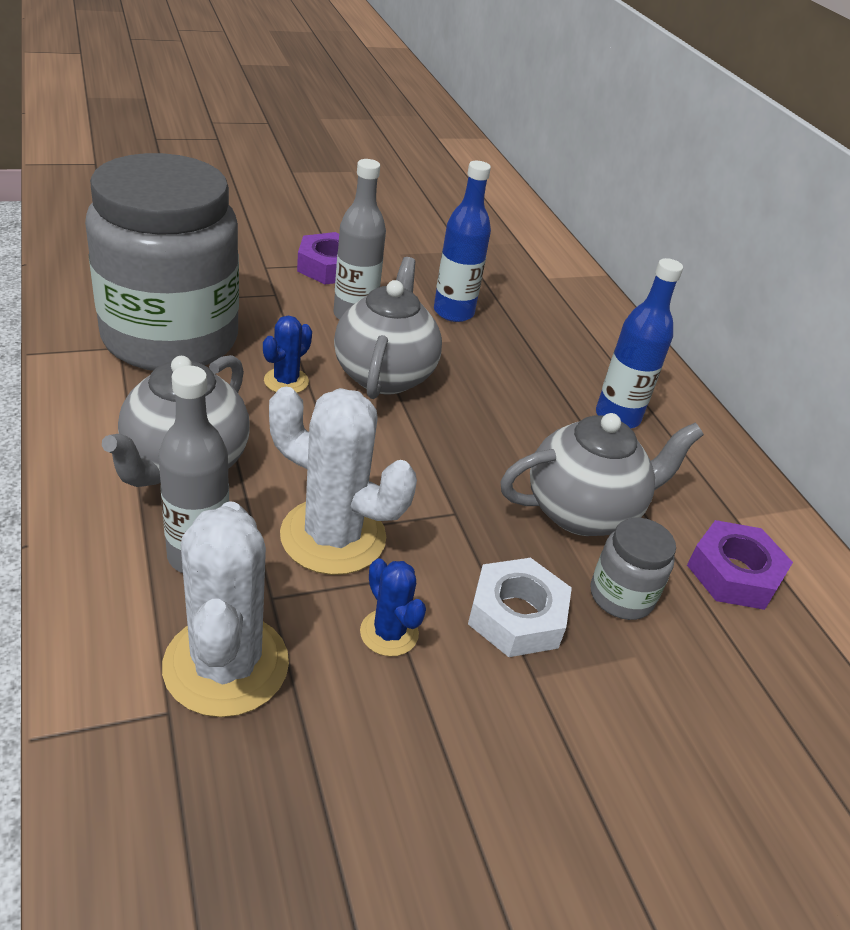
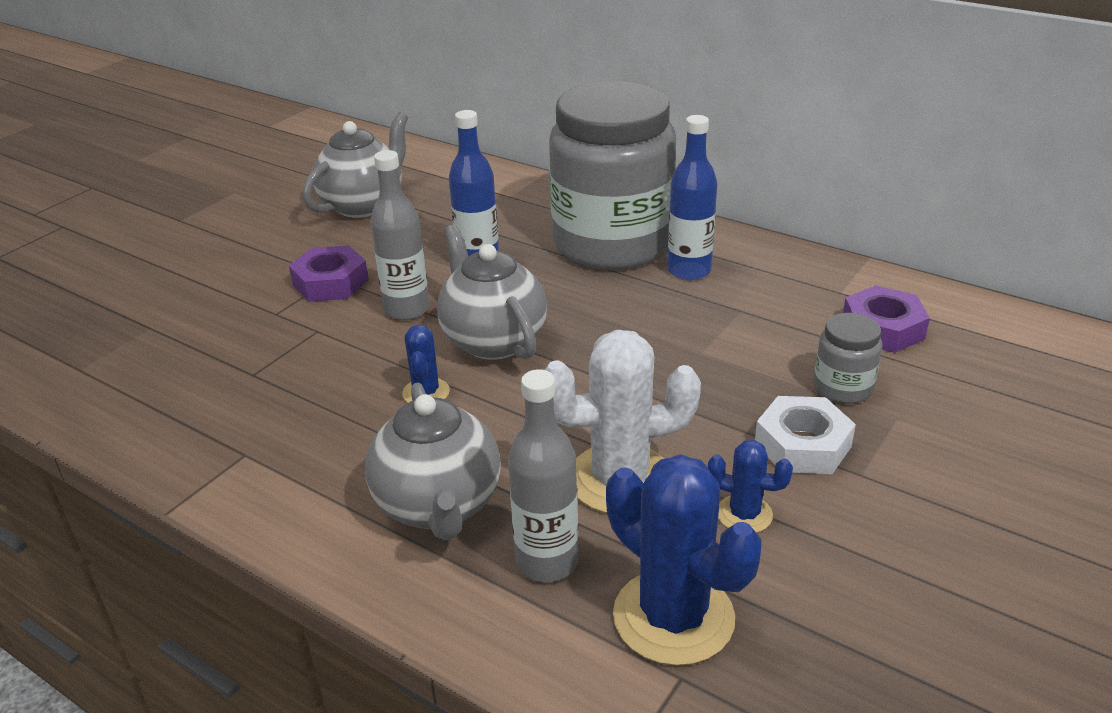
camera: 30 degrees left, 5 degrees down
(170, 338) = (279, 419): grey jar -> grey jar (612, 243)
(226, 665) = (673, 617): white cactus -> blue cactus
(583, 511) = (752, 349): grey teapot -> grey teapot (364, 205)

